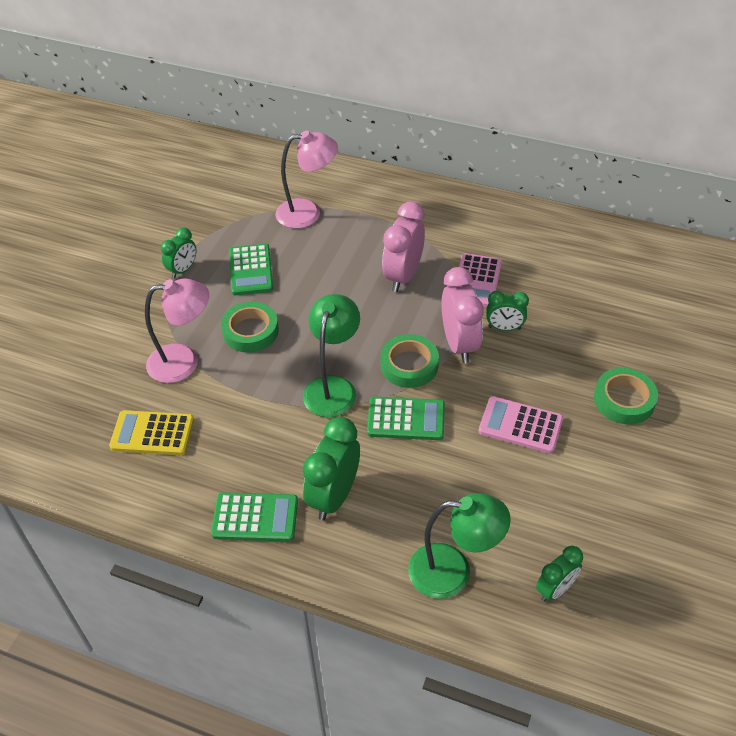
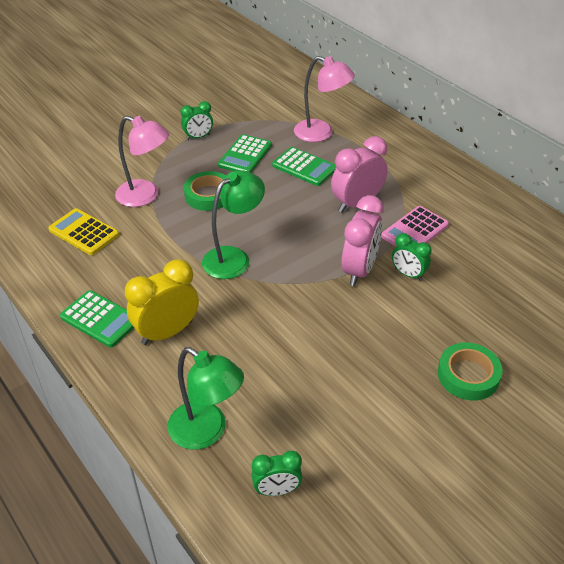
camera: 30 degrees right, 5 degrees down
(334, 496) = (167, 332): green clock -> yellow clock
(406, 419) = (268, 304): green calculator -> green calculator (304, 167)
(409, 365) = (305, 268): green tape -> none
(520, 425) = (358, 352): pink calculator -> none

